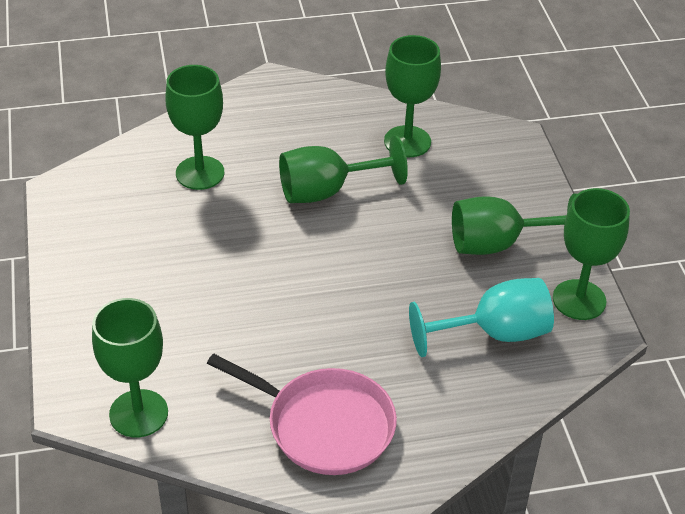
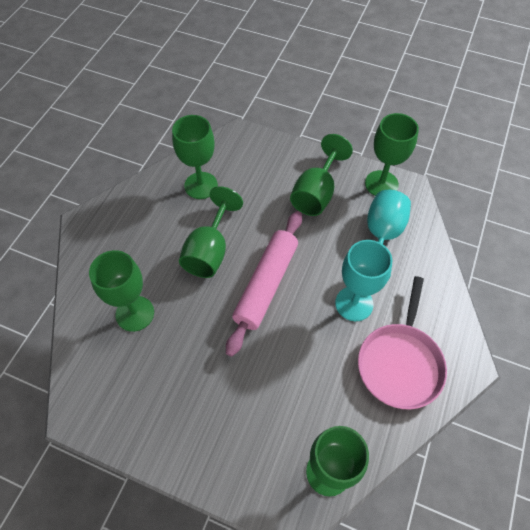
camera: 55 degrees left, 15 degrees up
(325, 425) = (400, 363): pink pan -> pink pan turned 135 degrees clockwise
(326, 258) = (266, 284): none -> pink rolling pin
(370, 347) = (354, 304): none -> turquoise goblet

